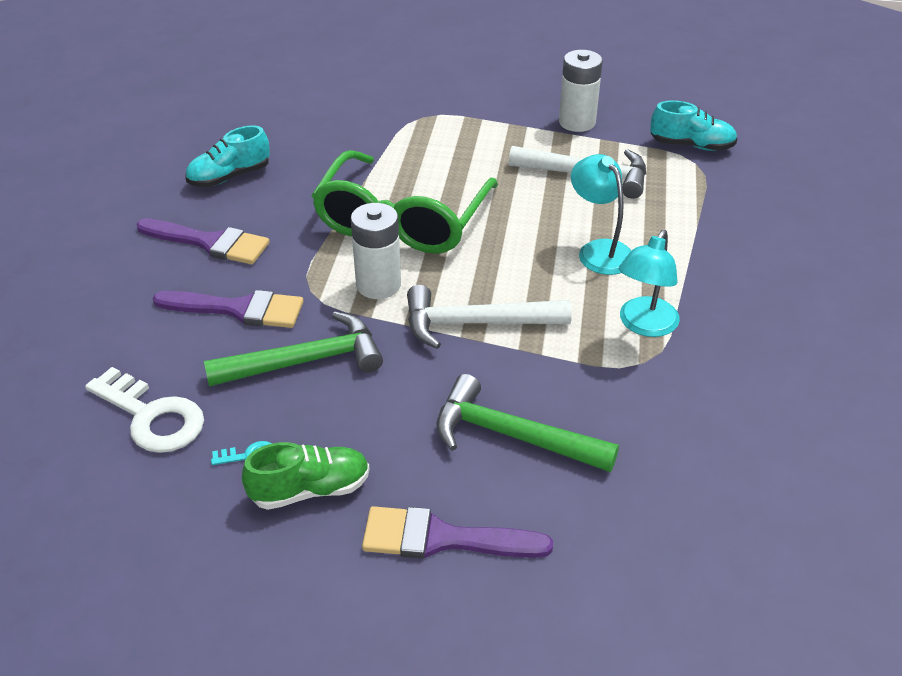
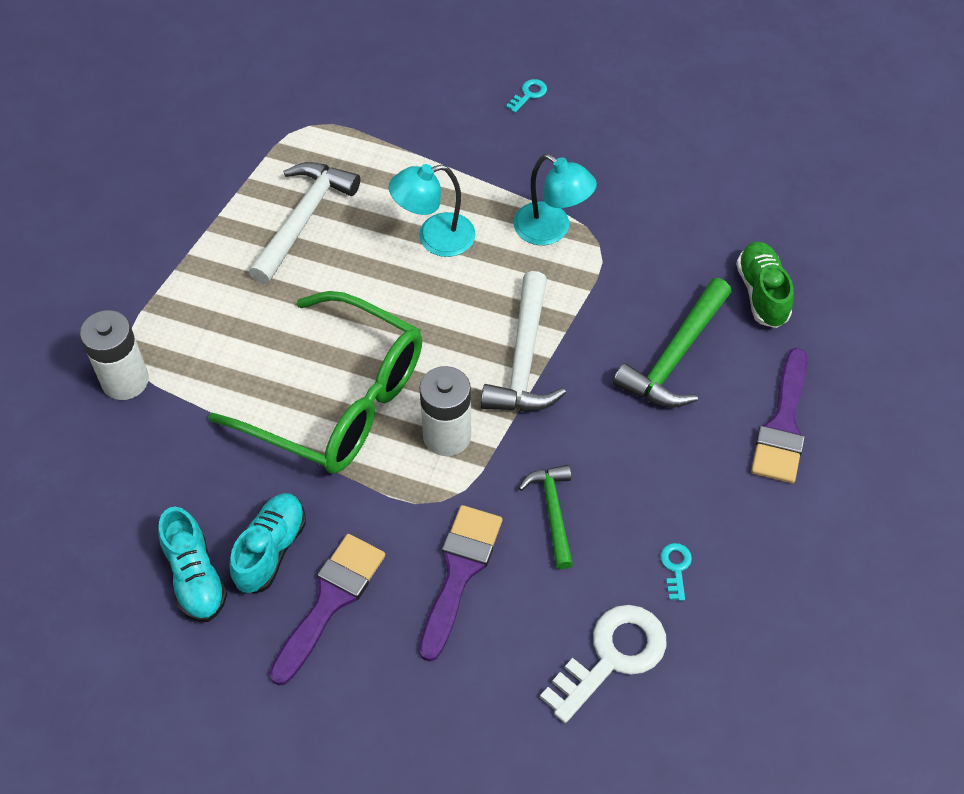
camera: 80 degrees left, 15 degrees up
(305, 361) = (553, 512): green hammer -> green hammer, size x0.63
(310, 490) = (721, 519): green shoe -> green shoe (762, 293)
(577, 122) = (196, 205): white battery -> white battery (125, 380)
(691, 145) = (276, 119): turquoise shoe -> turquoise shoe (270, 550)
(820, 290) = (529, 94): none -> turquoise key

